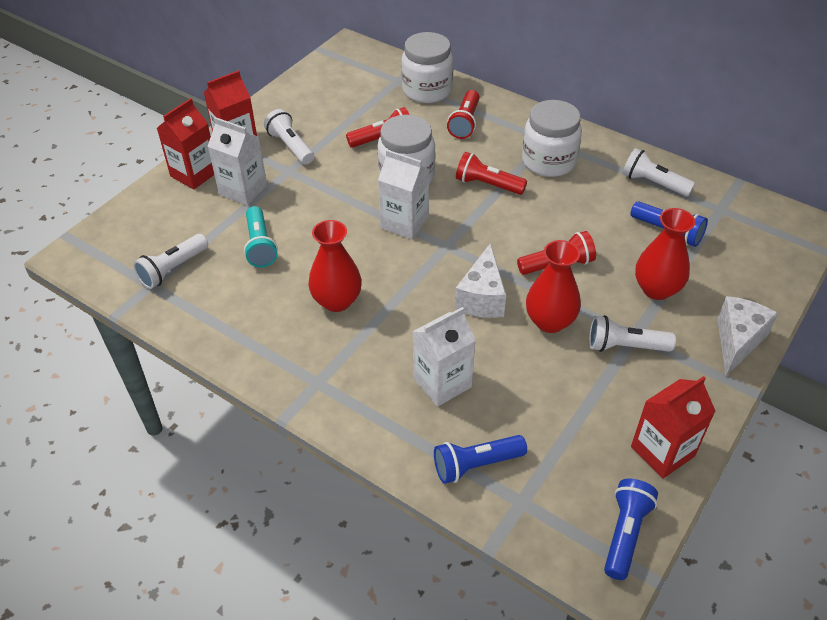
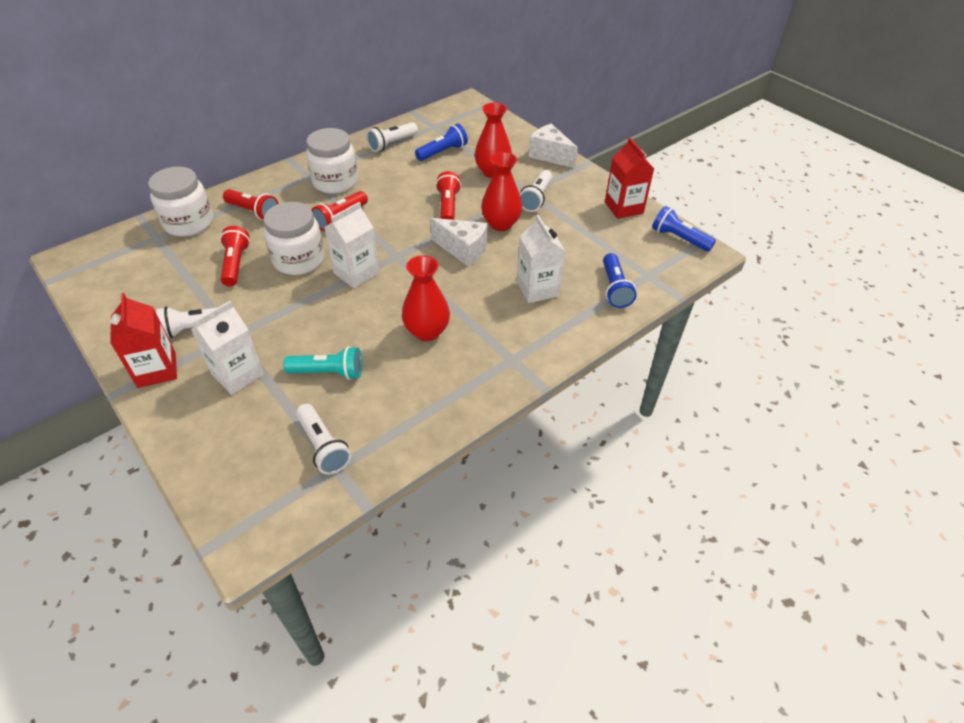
camera: 75 degrees left, 0 degrees up
(194, 174) = (182, 412): red carton -> none

